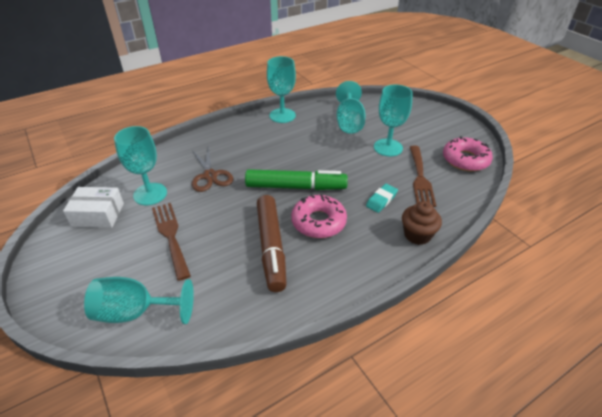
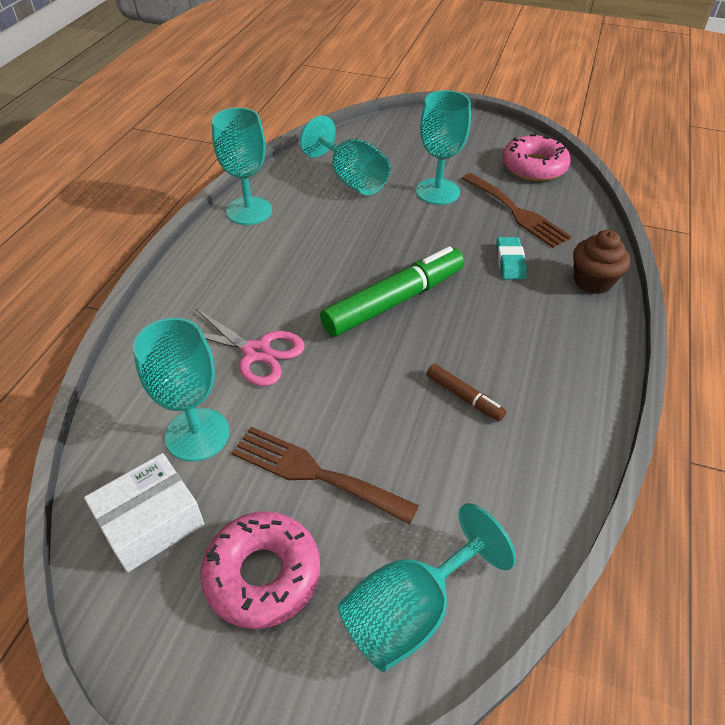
camera: 40 degrees left, 5 degrees up
(210, 176) = (256, 352): brown scissors -> pink scissors
(271, 246) = (463, 397): brown marker -> brown marker, size x0.47
(318, 222) = (477, 330): pink donut -> pink donut (262, 574)

